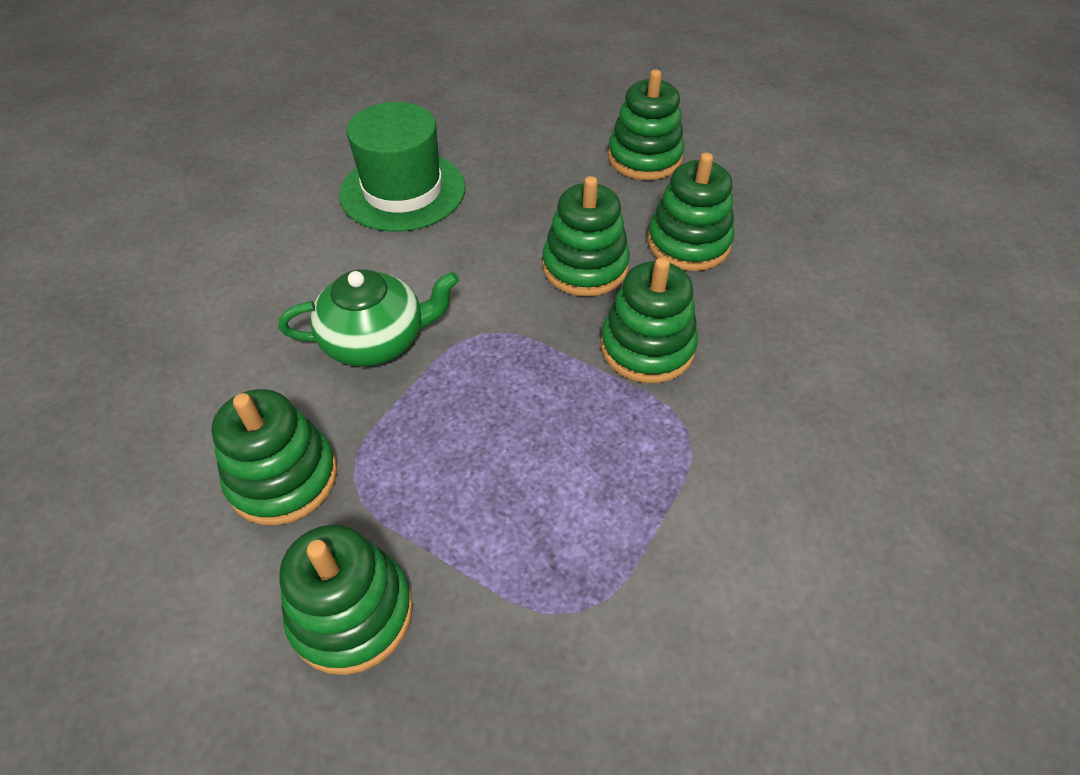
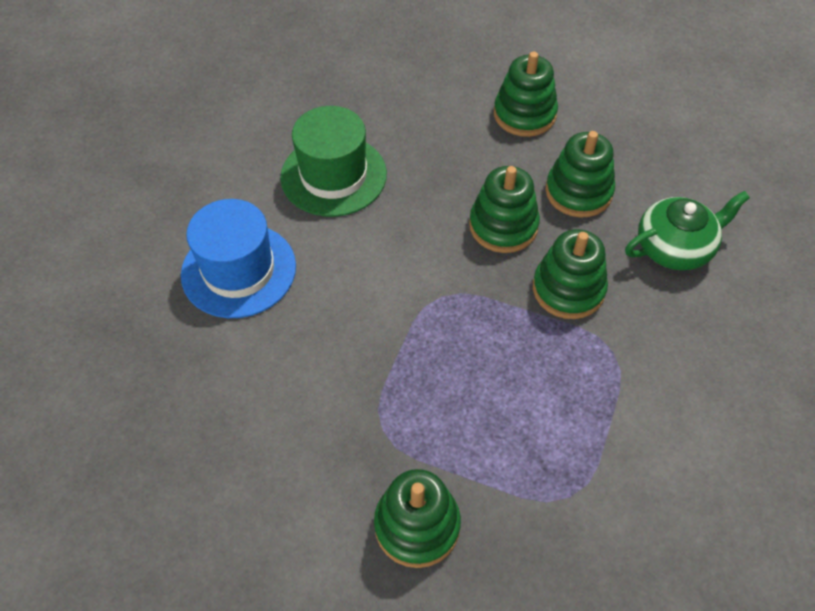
camera: 10 degrees left, 5 degrees up
(254, 271) = (239, 270): none -> blue hat
(283, 478) = (331, 438): green stacking toy -> none
(376, 340) = (360, 316): green teapot -> green teapot (675, 247)

